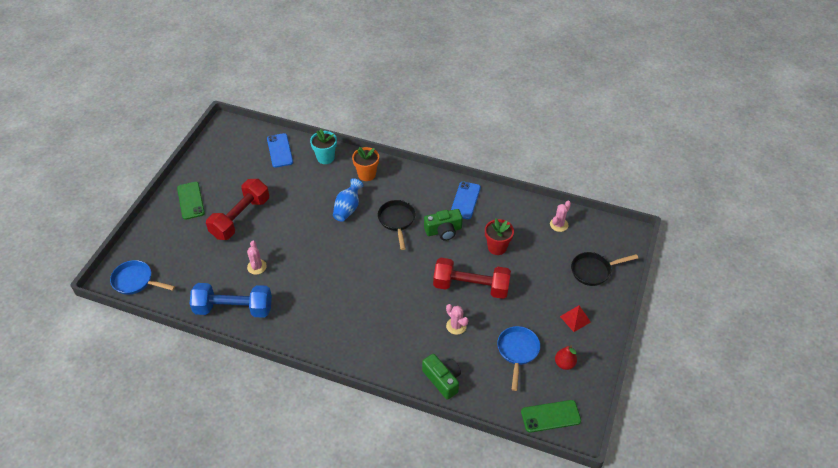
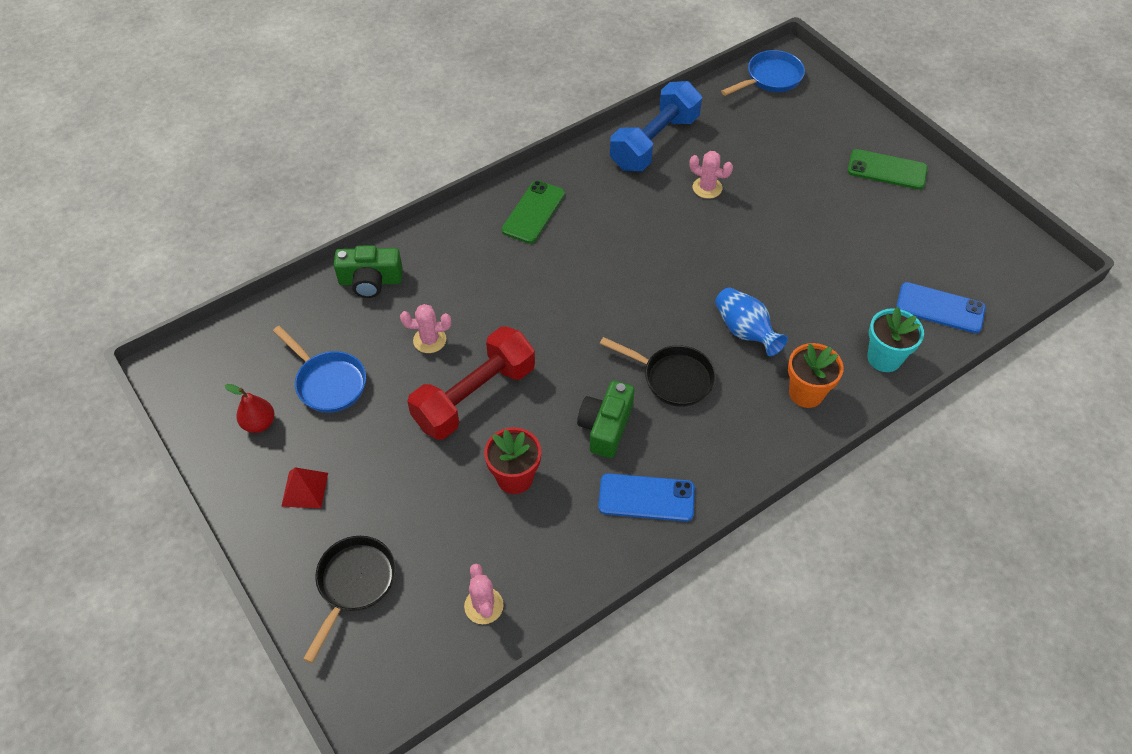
camera: 125 degrees right, 5 degrees up
(240, 218) = (814, 206): red dumbbell -> none
(465, 200) = (646, 498): blue phone -> blue phone turned 45 degrees counterclockwise
(550, 416) = (215, 357): green phone -> green phone (533, 212)

